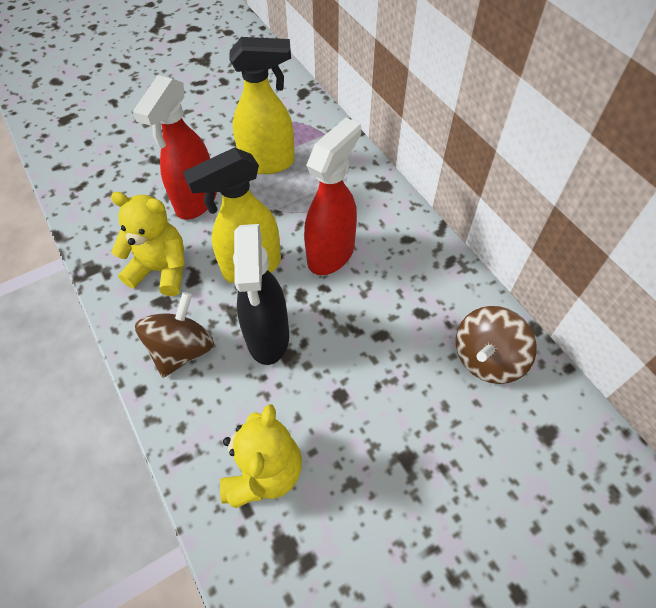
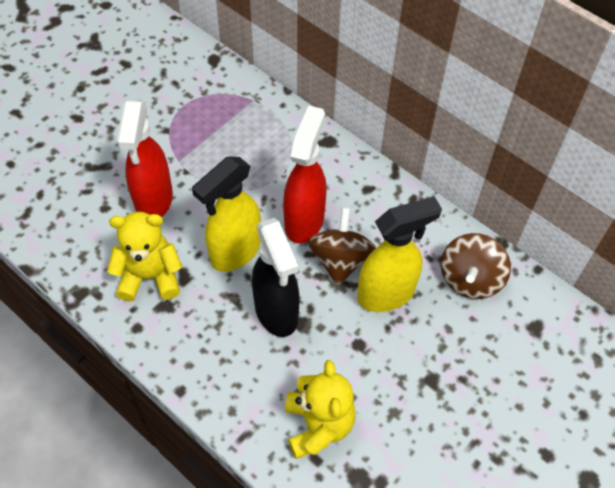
camera: 20 degrees left, 0 degrees up
(182, 349) = (203, 344): brown spinning top -> brown spinning top (340, 260)
(268, 163) = (209, 143): yellow spray bottle -> yellow spray bottle (387, 294)

